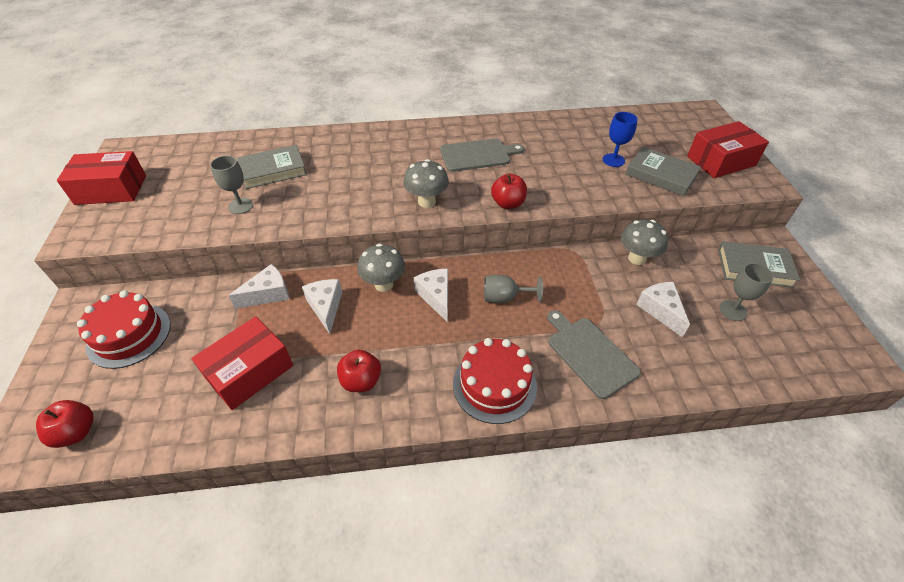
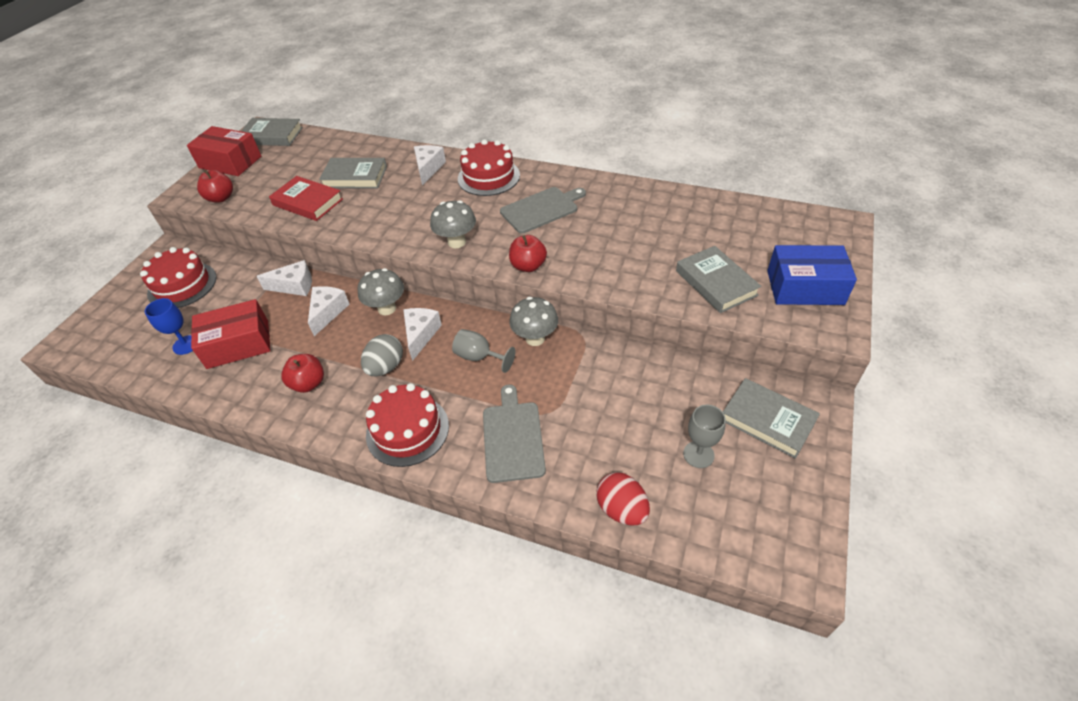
camera: 30 degrees right, 0 degrees up
(76, 432) = (107, 345): red apple -> red apple (221, 198)
(142, 153) = (272, 136): none -> grey book
(241, 206) = (308, 202): grey goblet -> red book
(407, 140) = (488, 177): none -> red cake
(427, 337) = (386, 367): none -> grey egg
(477, 155) = (541, 209): grey cutting board -> grey cutting board turned 45 degrees counterclockwise
(613, 160) = (677, 252): blue goblet -> blue goblet (186, 345)
(637, 258) = (641, 365): grey mushroom -> grey mushroom (535, 338)
(660, 310) = (619, 425): white cheese -> white cheese (428, 168)
(718, 375) = (621, 509): none -> red egg
(721, 161) = (805, 287): red box -> blue box

